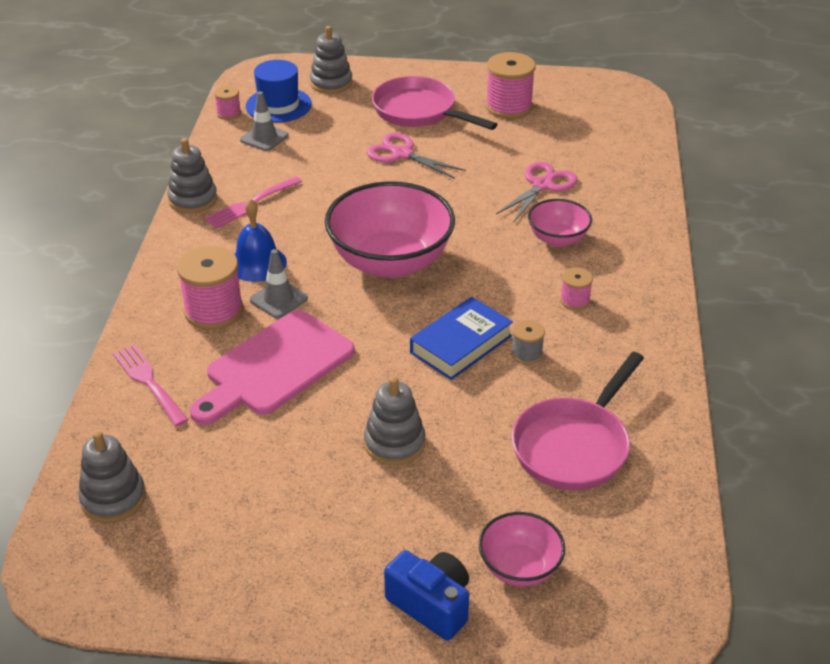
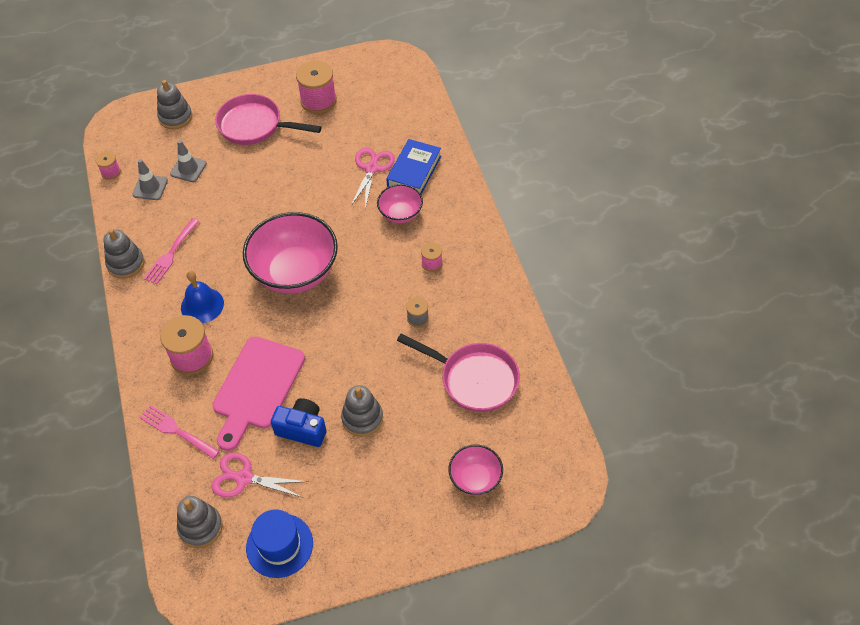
camera: 20 degrees left, 15 degrees up
(278, 105) = (145, 152): blue hat -> blue hat (279, 545)
(278, 299) = (232, 331): grey traffic cone -> grey traffic cone (188, 169)
(402, 154) = (260, 171): pink scissors -> pink scissors (244, 478)
(431, 605) = (434, 524): blue camera -> blue camera (302, 429)
(461, 344) = (372, 325): blue book -> blue book (414, 171)
(574, 446) = (474, 379): pink pan -> pink pan turned 75 degrees counterclockwise

